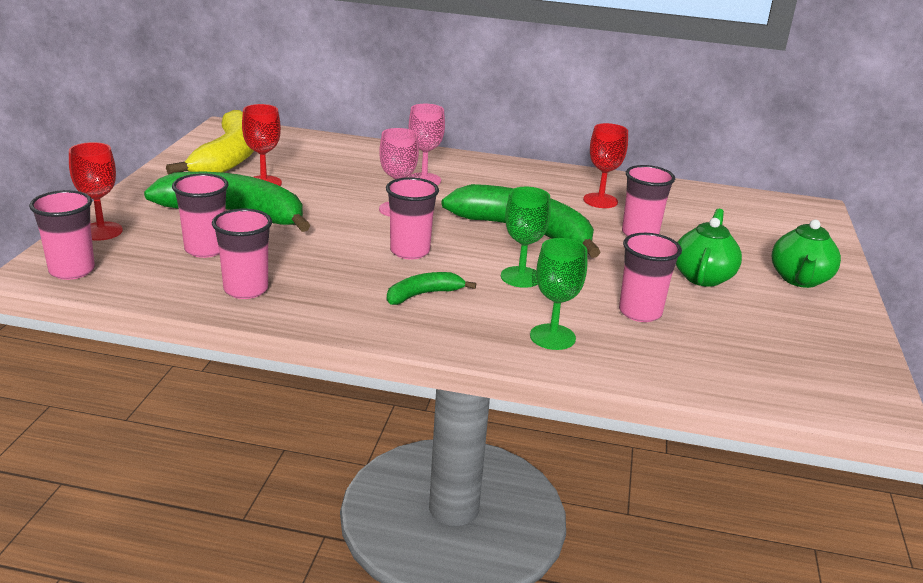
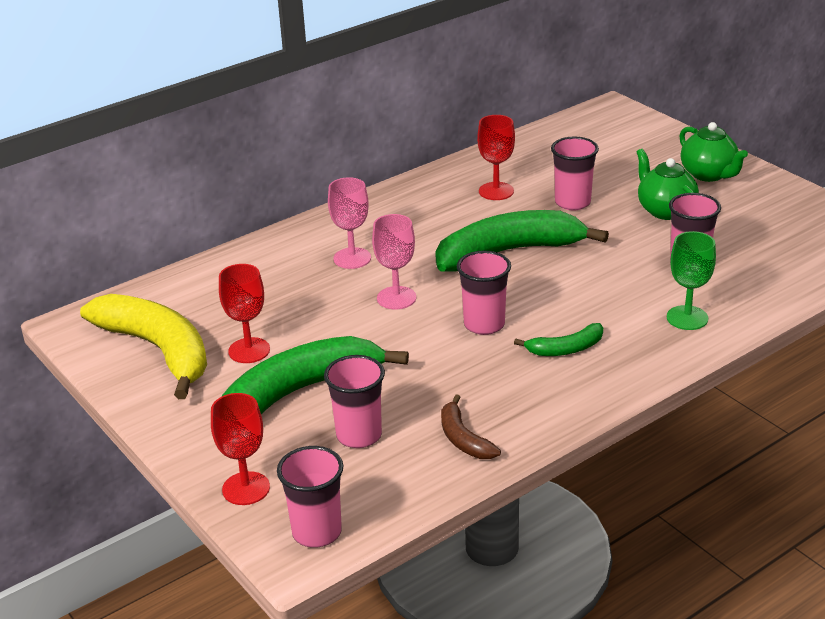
camera: 45 degrees left, 5 degrees up
(246, 289) = (463, 439): pink cup -> brown banana
(423, 294) = (565, 349): green banana -> green banana turned 120 degrees counterclockwise
(521, 277) = (584, 290): green goblet -> none

